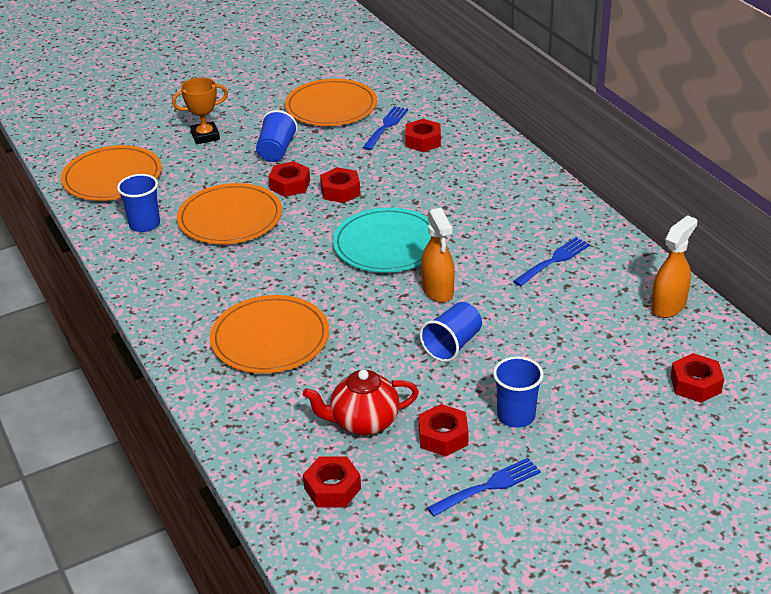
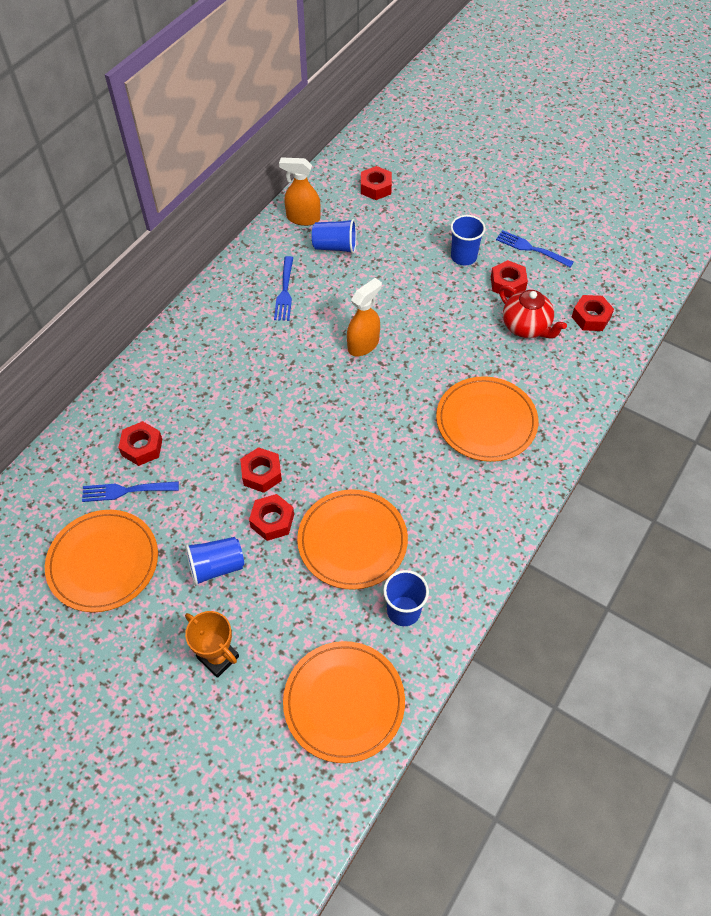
camera: 120 degrees left, 20 degrees up
(387, 244) = (323, 402): turquoise plate -> none
(452, 345) = (419, 312): blue cup -> blue cup (335, 247)
(554, 261) = (285, 291): blue fork -> blue fork turned 105 degrees counterclockwise

